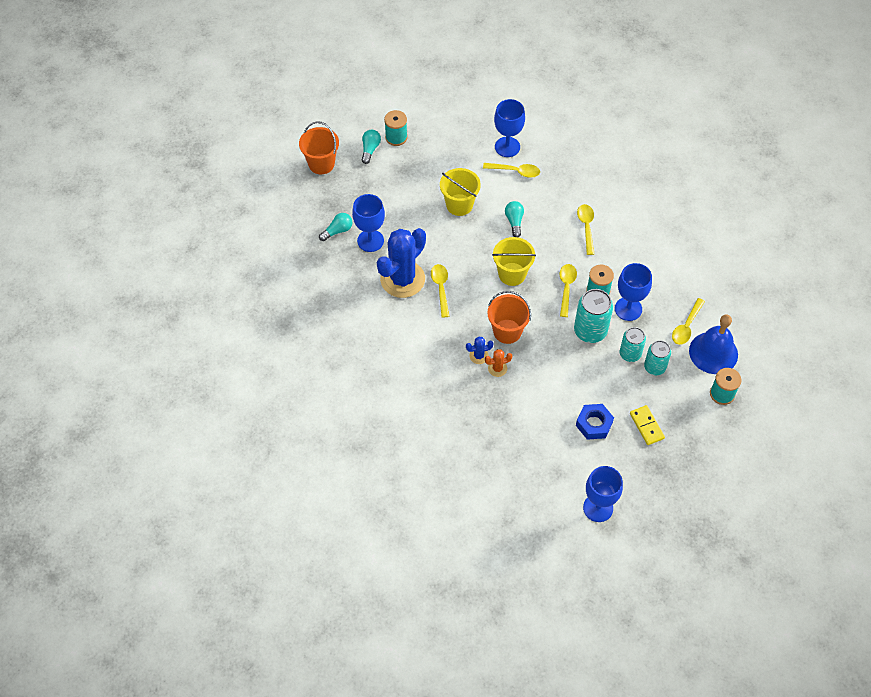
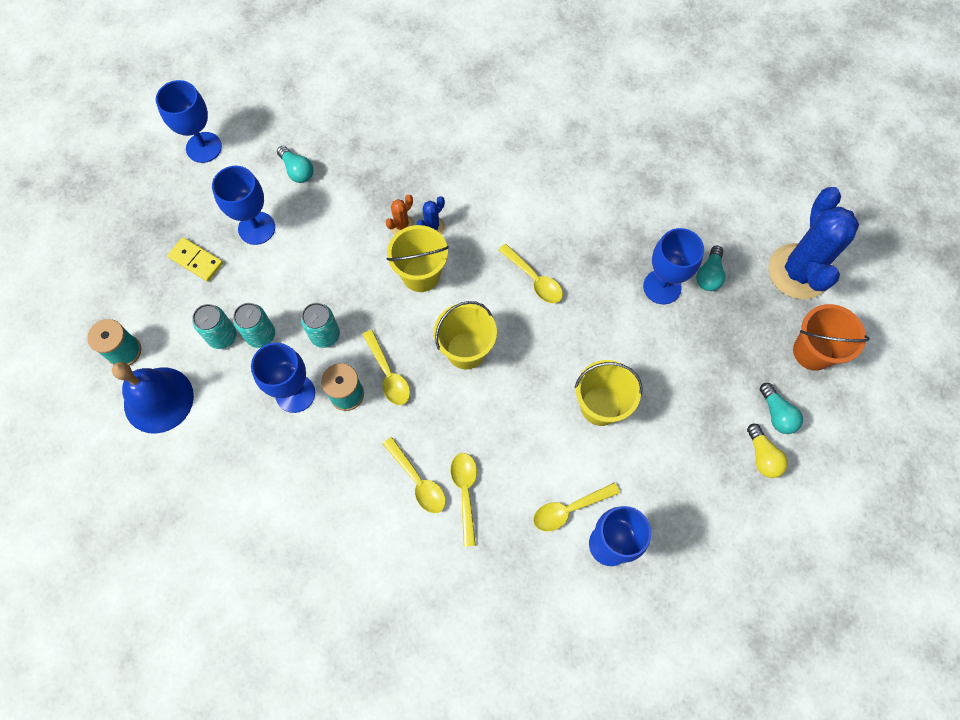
camera: 145 degrees right, 10 degrees up
(396, 137) = (762, 456): turquoise spool -> yellow light bulb
(402, 279) = (585, 263): blue cactus -> blue cactus (798, 272)
(507, 331) = (421, 274): orange bucket -> yellow bucket
(514, 221) = (515, 427): turquoise light bulb -> turquoise light bulb (297, 170)
(590, 331) = (325, 335): turquoise can -> turquoise can, size x0.65
(594, 424) = (256, 228): blue nut -> blue goblet
(686, 326) = (209, 415): yellow spoon -> yellow spoon (465, 492)

